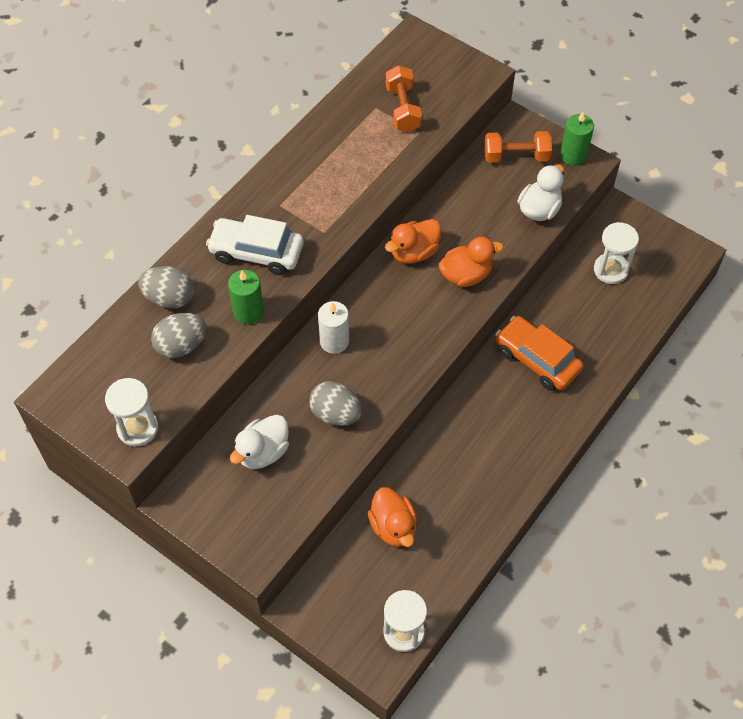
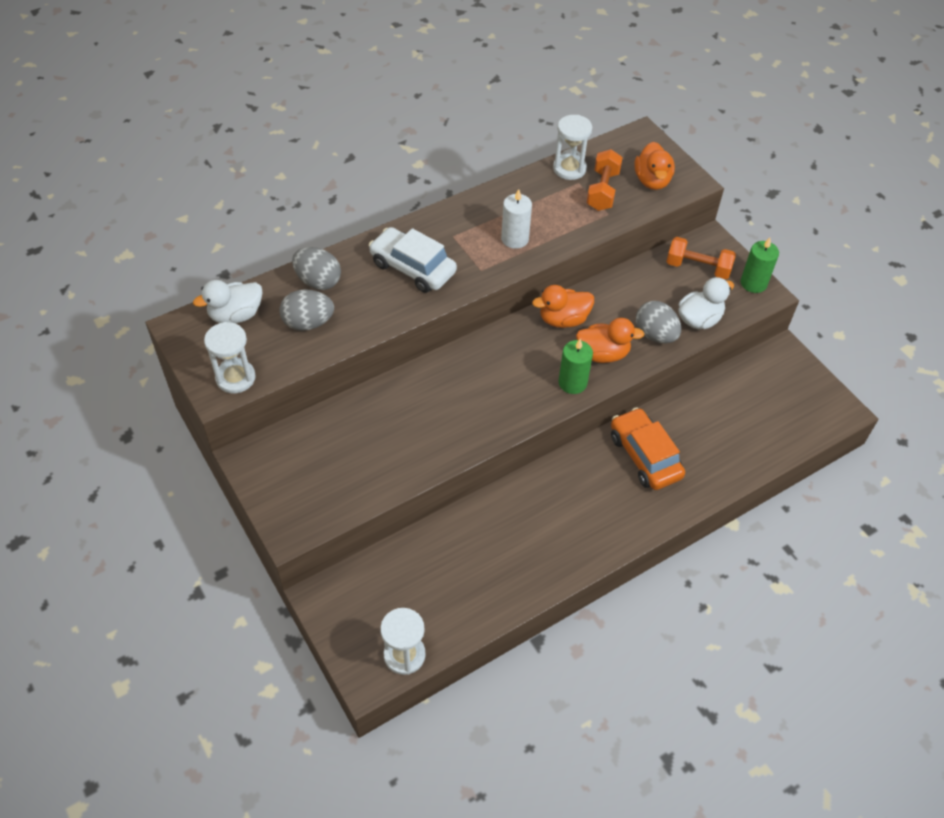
camera: 20 degrees right, 5 degrees down
(248, 312) = (381, 314): green candle -> green candle (572, 383)
(263, 452) = (344, 443): white duck -> white duck (236, 315)
(334, 341) = (454, 371): white candle -> white candle (515, 239)
(335, 414) = (425, 433): grey egg -> grey egg (655, 335)
(393, 527) = (440, 557): orange duck -> orange duck (652, 181)
(610, 270) = (752, 400): white hourglass -> white hourglass (569, 169)

